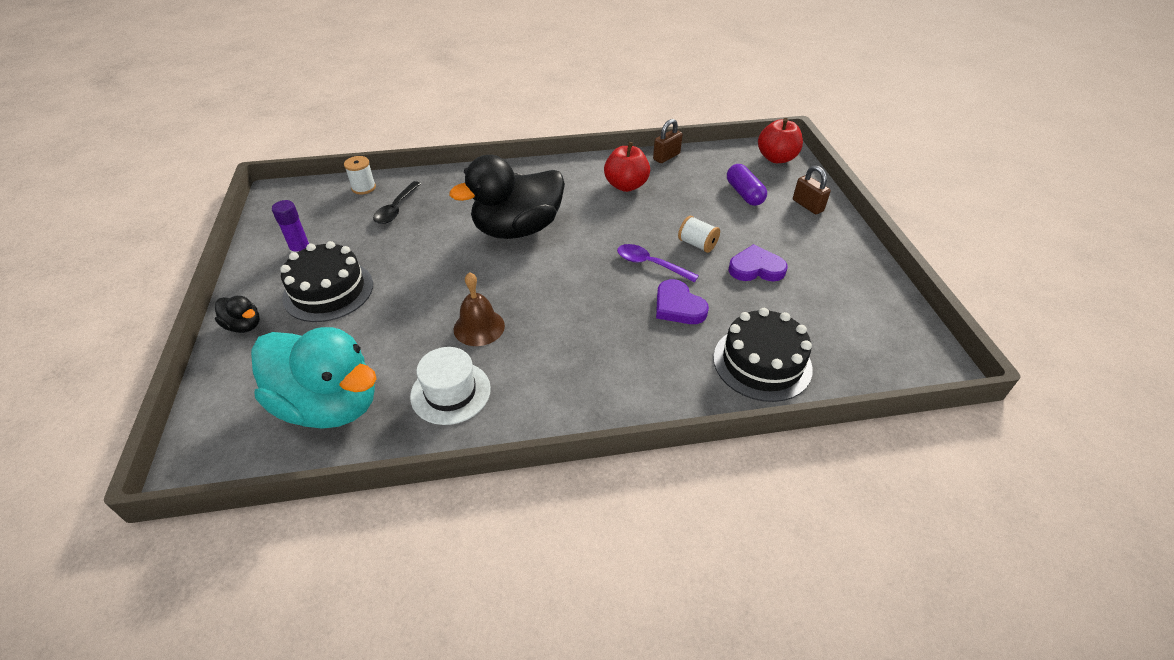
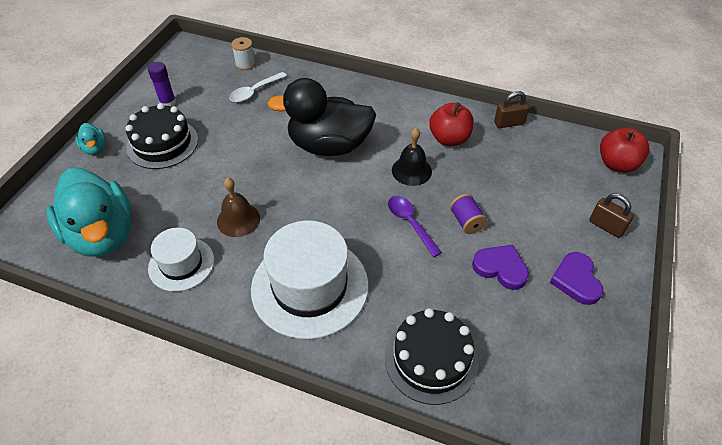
camera: 30 degrees right, 5 degrees up
(244, 325) = (95, 148): black duck -> turquoise duck
(396, 209) = (254, 92): black spoon -> white spoon
(603, 354) = (309, 287): none -> white hat
(614, 222) = (411, 170): none -> black bell
(678, 306) = (402, 273): purple heart -> purple heart (576, 280)
(697, 244) = (466, 222): white spool -> purple spool
(744, 194) = (552, 189): purple capsule -> none
(807, 205) = (606, 226): brown padlock -> brown padlock turned 45 degrees counterclockwise

